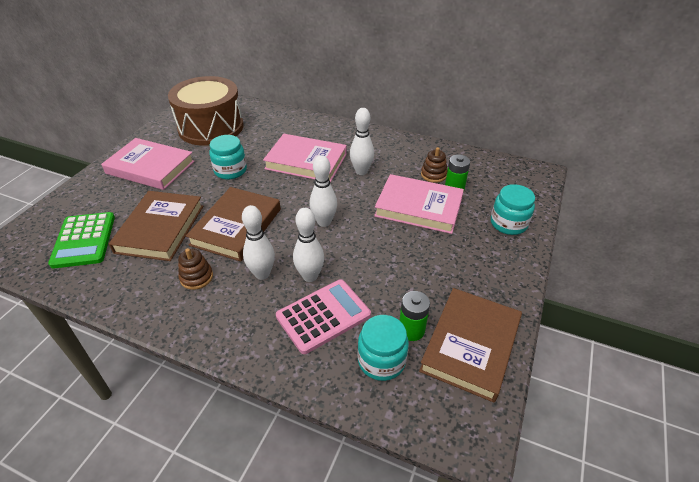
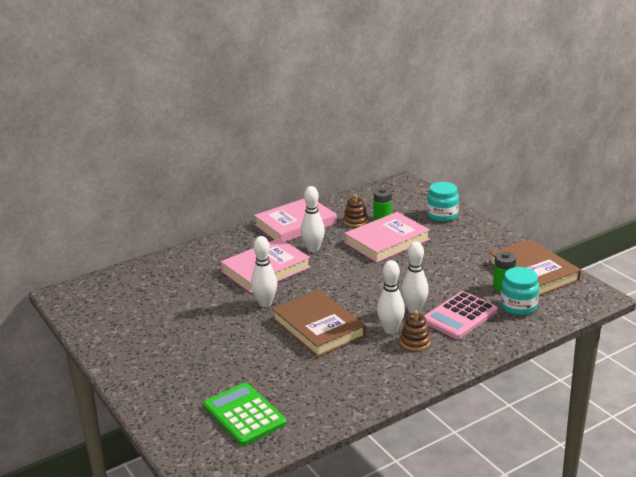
camera: 55 degrees left, 15 degrees down
(84, 240) = (244, 415): green calculator -> green calculator turned 150 degrees counterclockwise
(150, 167) = (164, 355): pink book -> pink book (295, 224)
(160, 229) = (276, 368): brown book -> none
(196, 277) = (362, 362): brown stacking toy -> brown stacking toy (415, 342)
(211, 127) = (136, 304): brown drum -> none
(230, 171) = (230, 311): turquoise jar -> none
(323, 316) = (459, 316): pink calculator -> pink calculator turned 135 degrees counterclockwise
(324, 222) = (359, 285): white bowling pin -> white bowling pin (265, 303)

